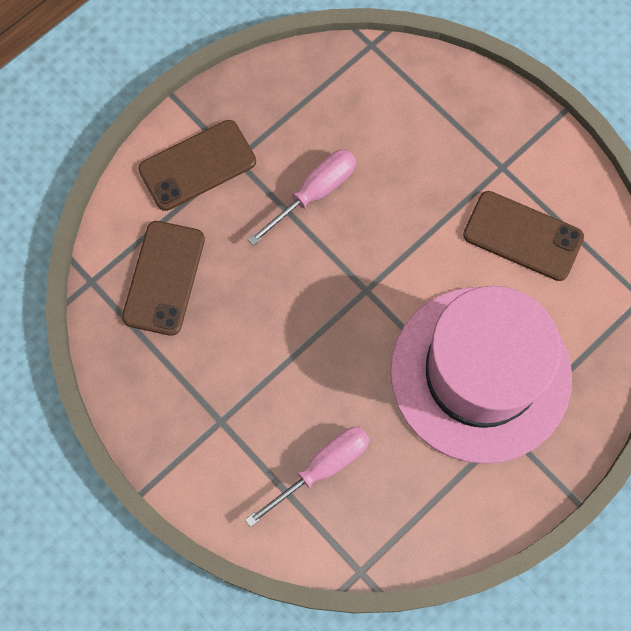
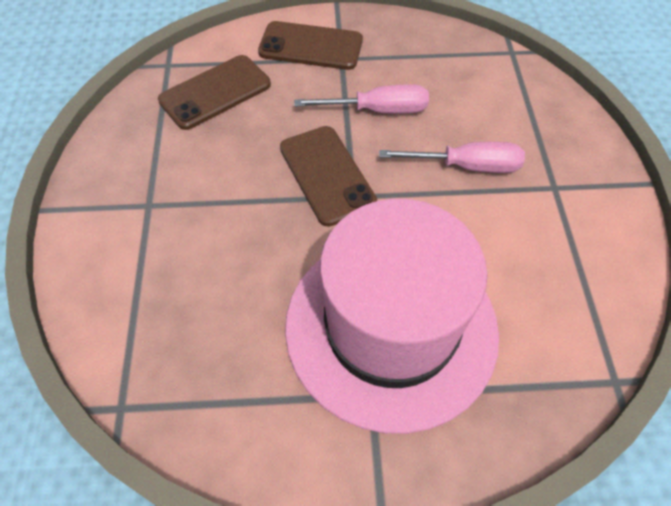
camera: 40 degrees right, 15 degrees down
(322, 468) = (182, 296): pink screwdriver -> pink screwdriver (467, 166)
(523, 236) = (530, 248): brown phone -> brown phone (327, 175)

